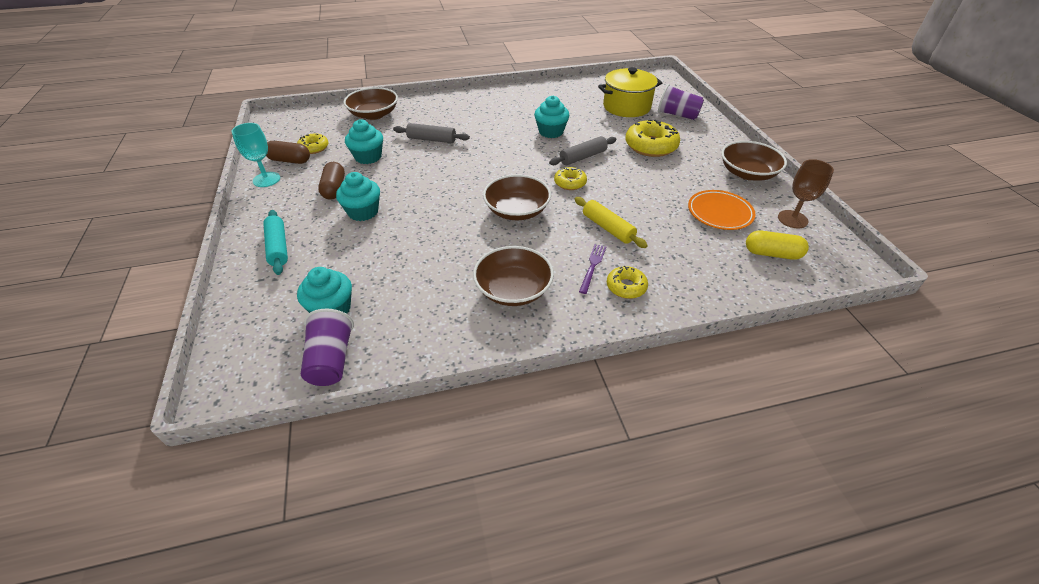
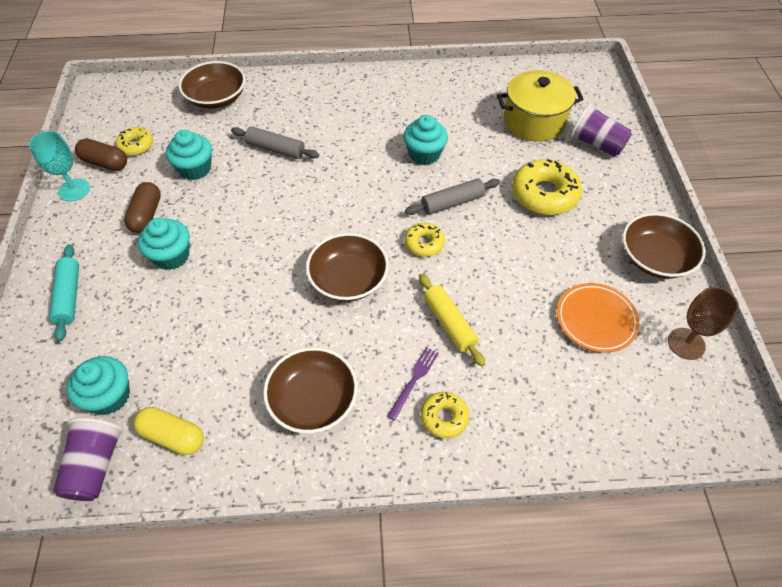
camera: 10 degrees right, 10 degrees up
(772, 254) = (639, 395): yellow capsule -> yellow capsule (173, 436)

